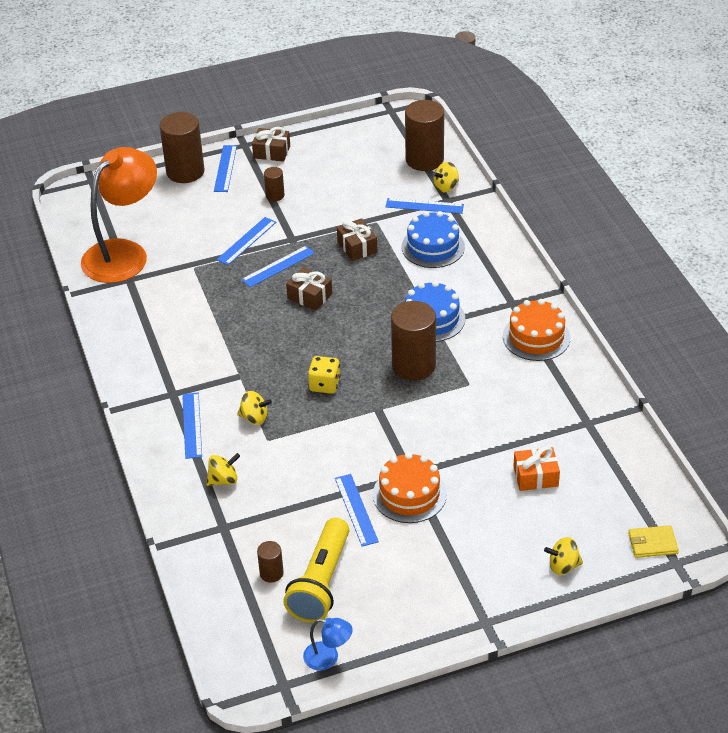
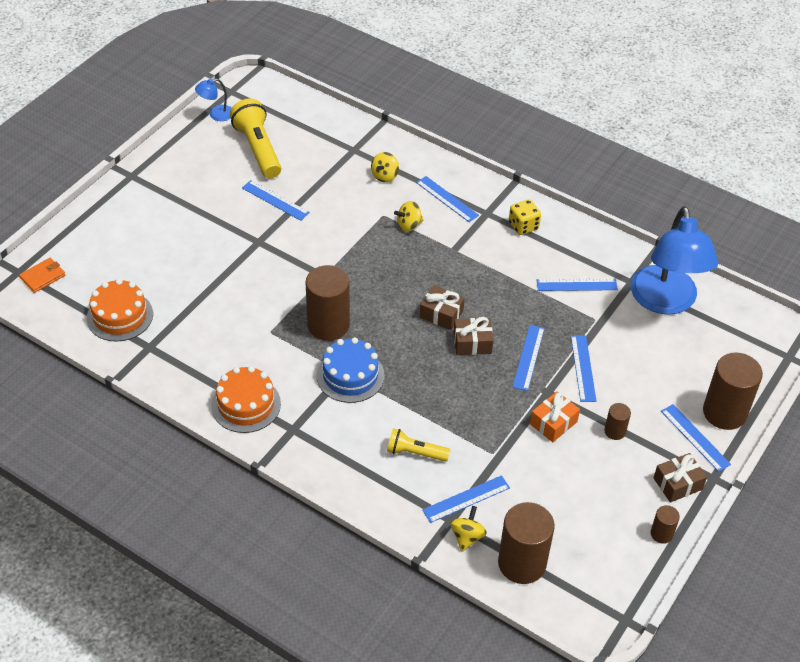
camera: 140 degrees right, 5 degrees up
(124, 253) = (665, 301): orange lamp -> blue lamp
(174, 297) = (576, 285): none -> blue ruler
(271, 573) = (295, 139): brown cylinder -> brown cylinder (661, 534)
(324, 385) = (383, 274): yellow dice -> yellow dice (523, 226)
(357, 247) = (482, 414): brown gift -> brown gift (441, 314)
(409, 494) = (246, 227): orange cake -> orange cake (120, 316)
(433, 247) = (415, 453): blue cake -> yellow flashlight
(535, 476) = (162, 283): orange gift -> orange gift (553, 423)
(563, 566) = (100, 232): yellow spinning top -> none
(652, 543) = (43, 277): yellow wallet -> orange wallet

